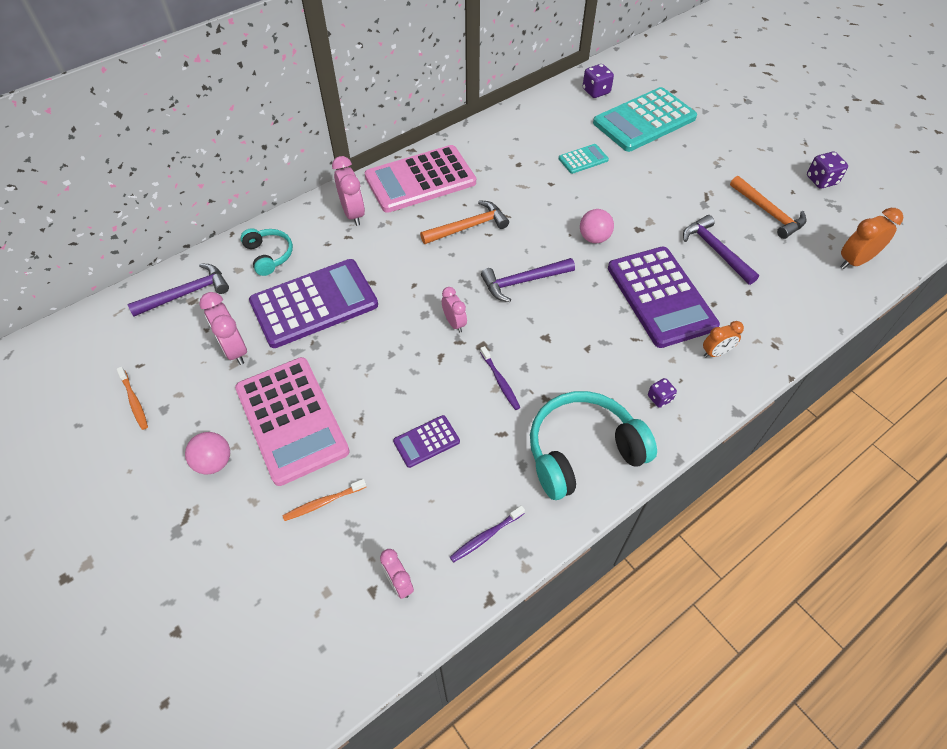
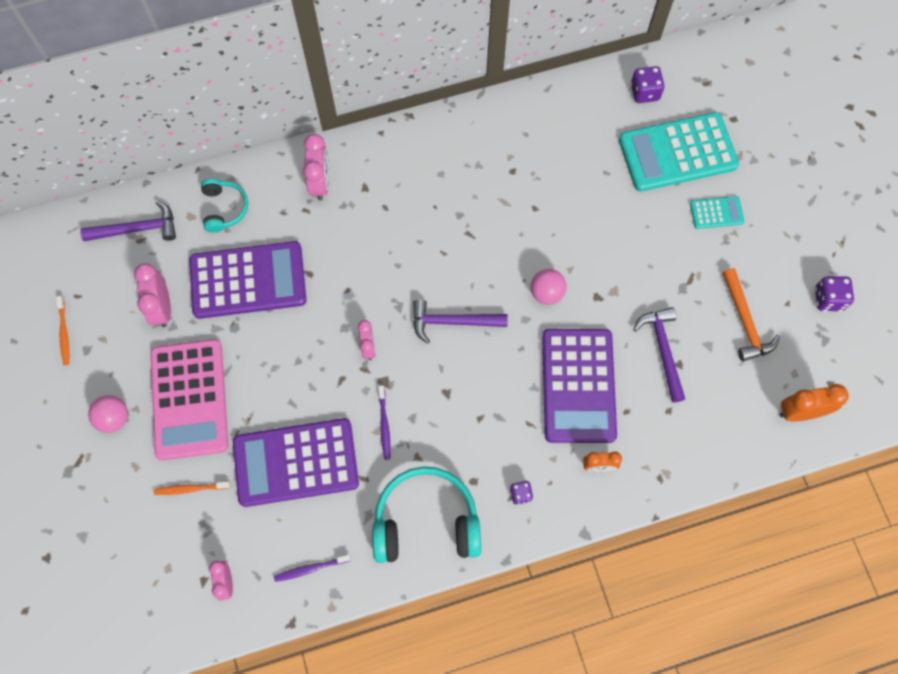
camera: 20 degrees right, 15 degrees up
(420, 180) = (403, 159): pink calculator -> none
(426, 441) = (296, 462): purple calculator -> purple calculator, size x2.20
(468, 227) = (427, 237): orange hammer -> none
(583, 159) = (584, 186): turquoise calculator -> turquoise calculator (716, 213)

